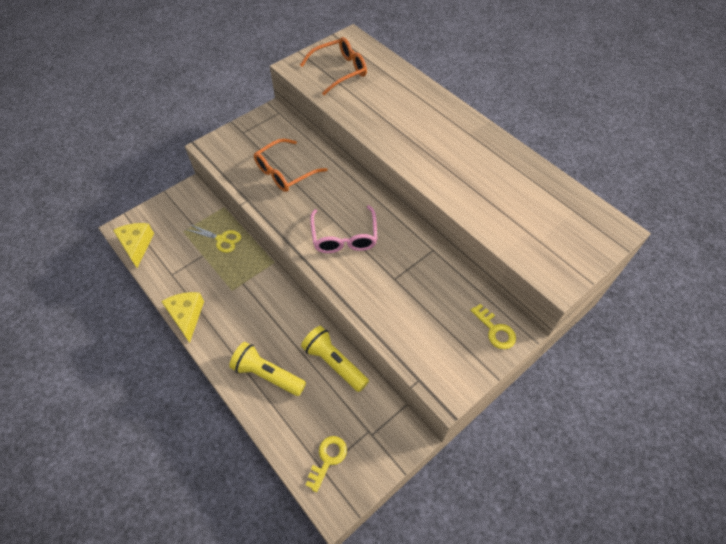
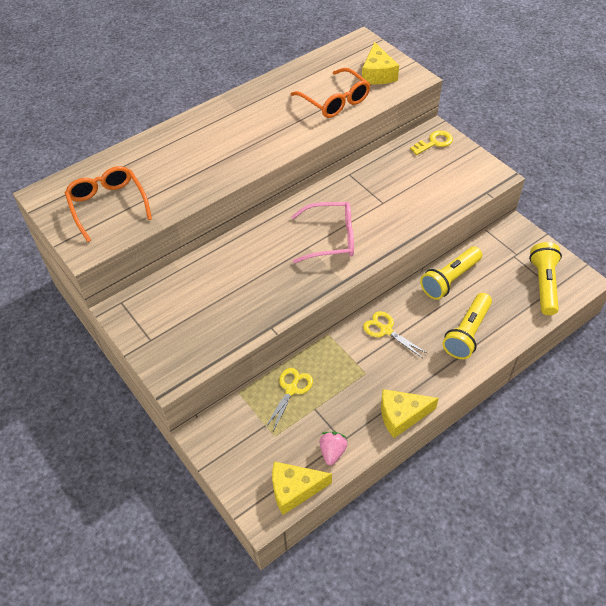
camera: 85 degrees left, 5 degrees down
(162, 268) = (332, 452): none -> pink strawberry
(275, 305) = (386, 330): none -> yellow scissors
(285, 172) = (230, 292): orange glasses -> orange glasses (335, 101)
(328, 459) = (543, 284): yellow key -> yellow flashlight
(555, 245) = (377, 74): none -> yellow cheese

